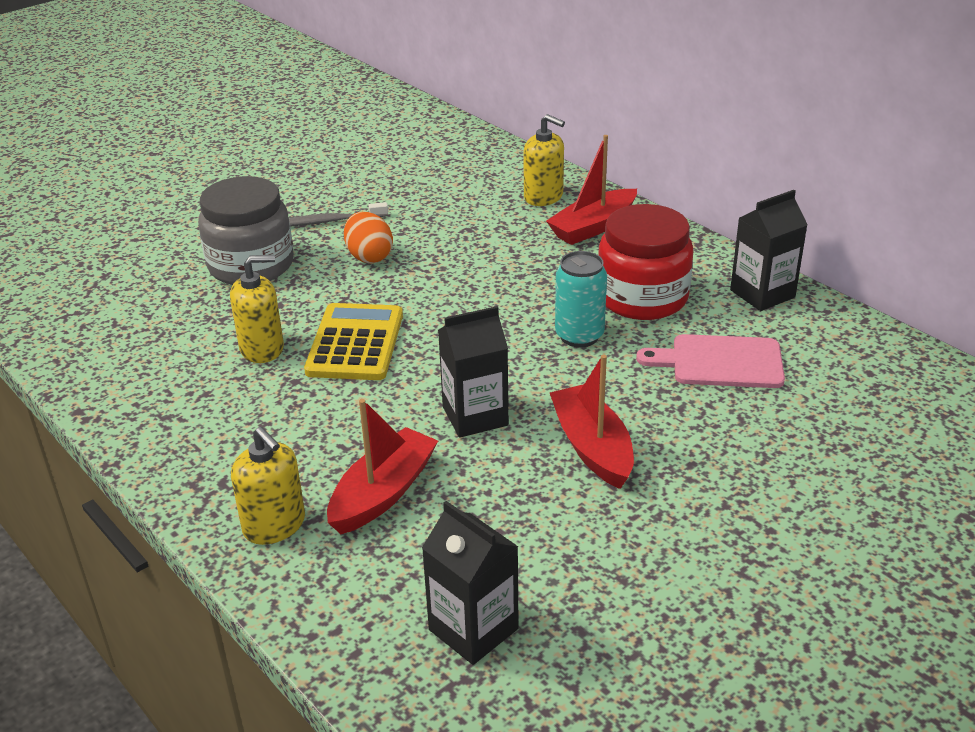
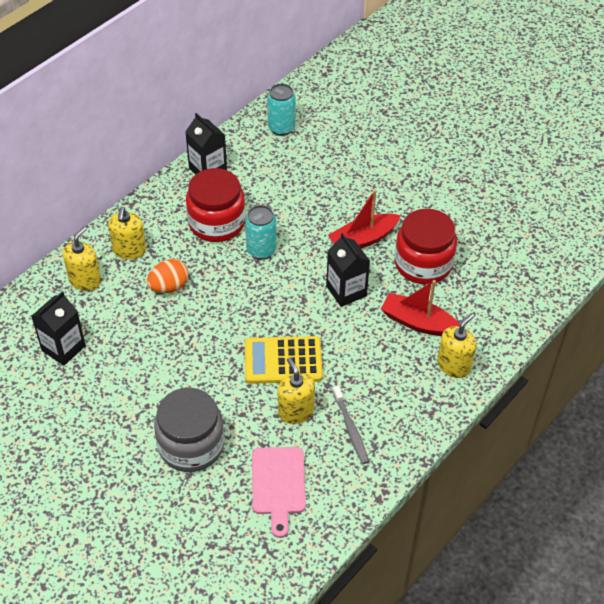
camera: 100 degrees left, 15 degrees up
(329, 221) = (123, 408): grey toothbrush -> grey toothbrush (350, 428)
(369, 257) = (175, 372): orange egg -> orange egg (169, 287)
(473, 629) = (499, 274): black carton -> black carton (63, 348)
(520, 518) = (423, 264): none -> red jar
(593, 227) = (129, 250): red boat -> yellow soap dispenser
(720, 362) = (279, 189): pink cutting board -> pink cutting board (278, 485)
(882, 374) = (281, 128): none -> turquoise can

